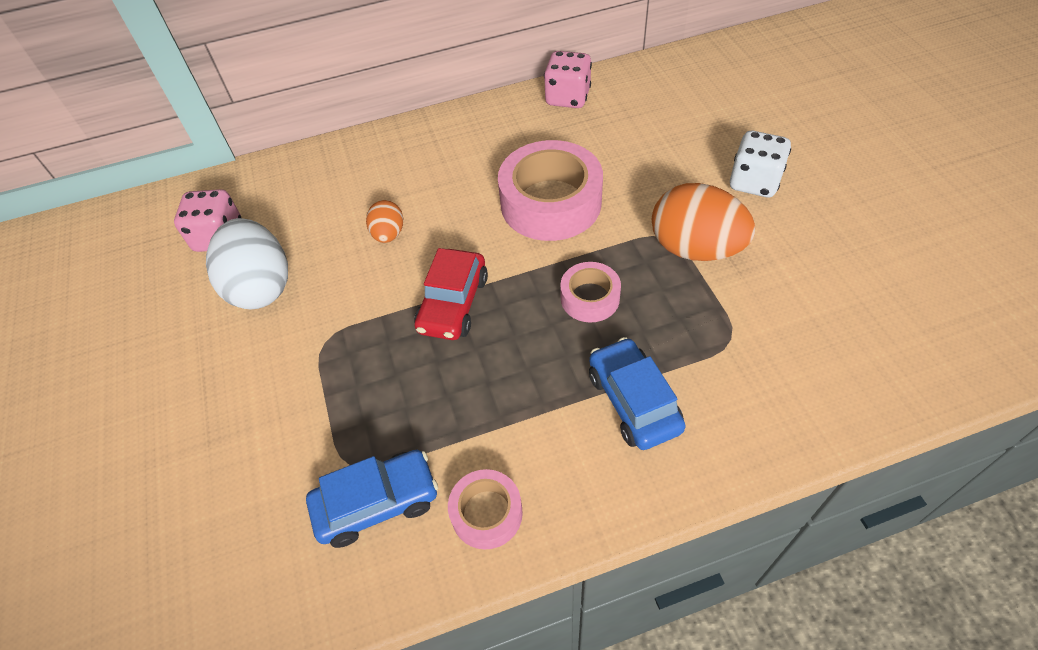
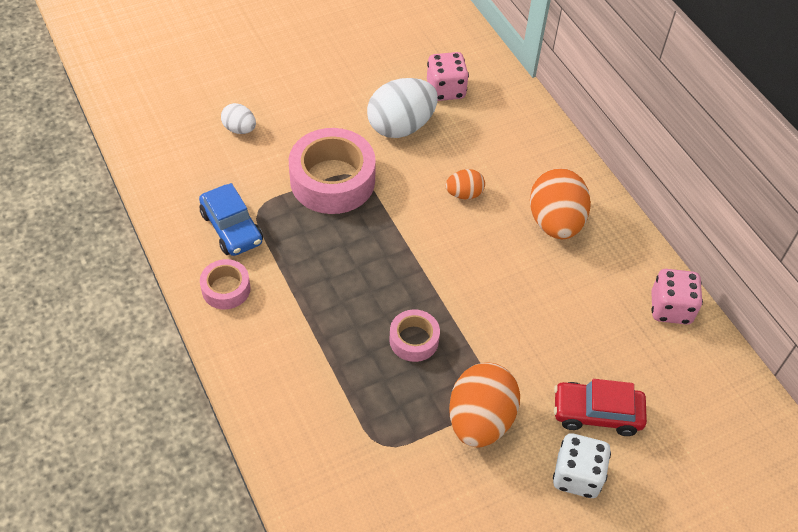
camera: 75 degrees right, 0 degrees up
(185, 488) = (239, 129): none -> white egg
(448, 163) = (555, 222): none -> orange egg
(453, 304) = (397, 247): red car -> red car (596, 413)
(551, 203) = (519, 304): pink tape -> pink tape (332, 180)
(633, 401) = (317, 373): blue car -> none

